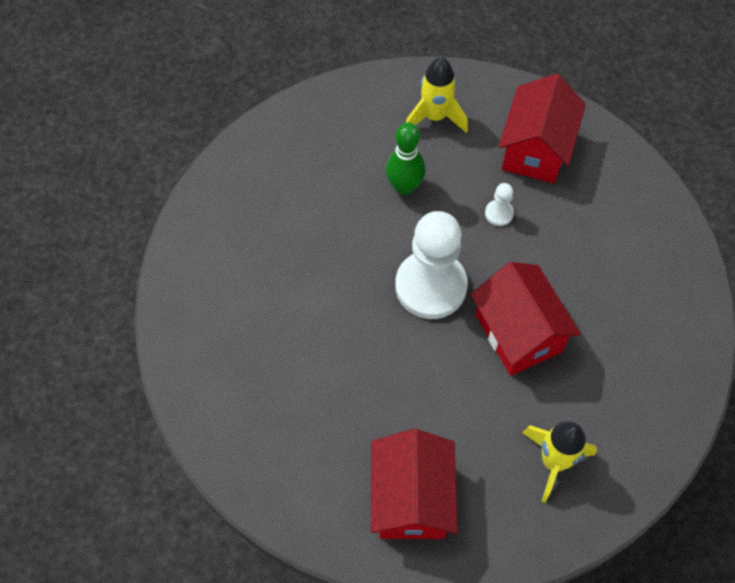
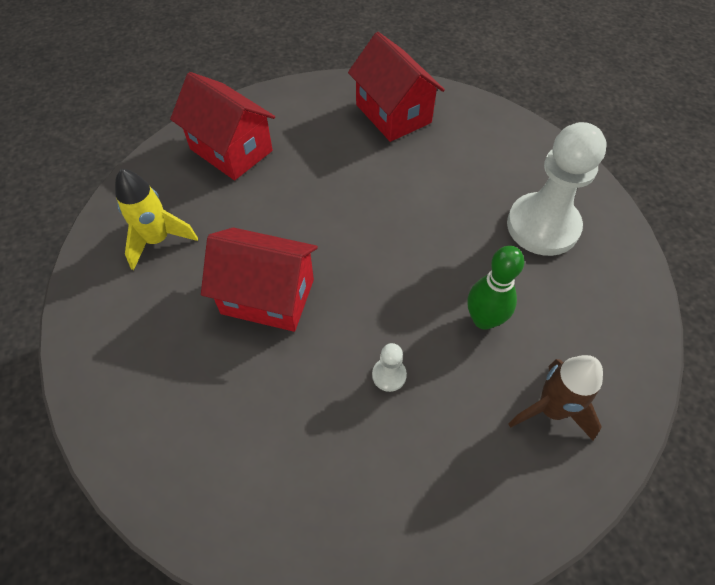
camera: 130 degrees right, 5 degrees down
(430, 286) = (367, 268): white pawn -> white pawn (542, 226)
(435, 117) = (551, 409): yellow rocket -> brown rocket
(536, 150) = (433, 476): red house -> red house (393, 114)

